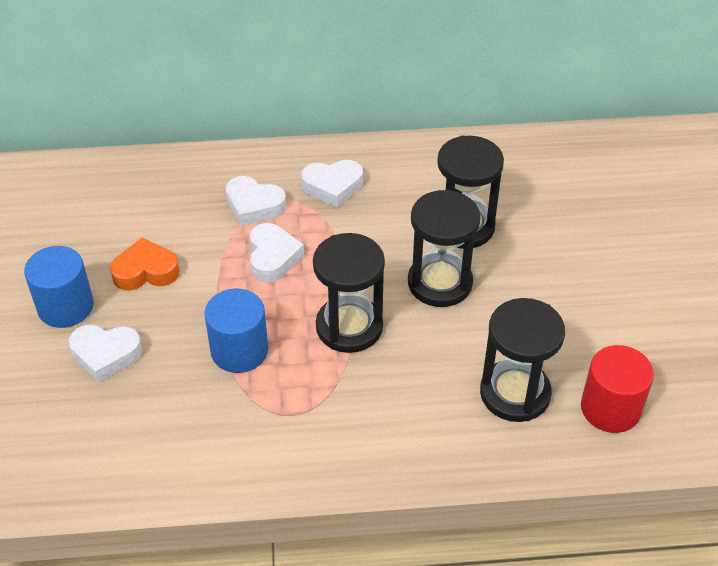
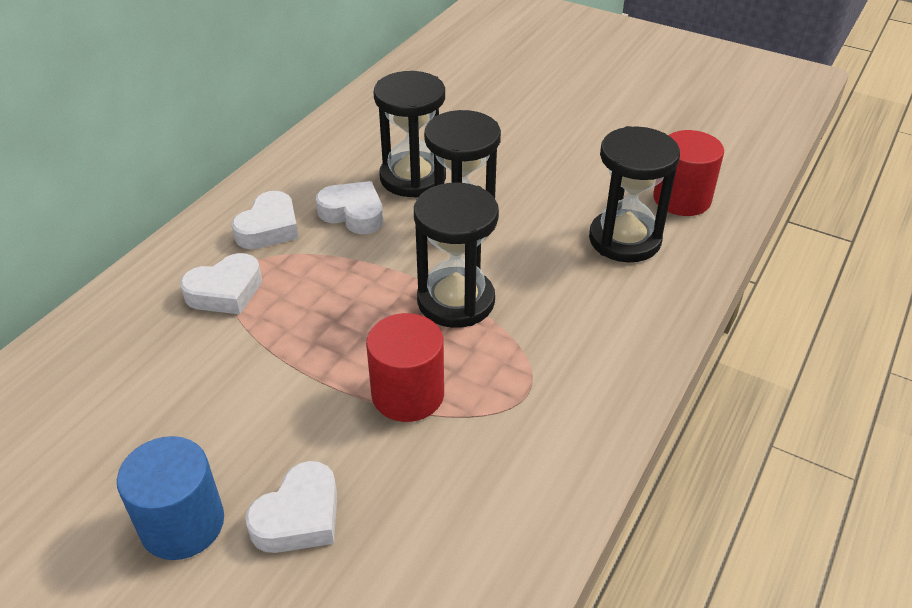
camera: 55 degrees left, 5 degrees down
(145, 271) = (213, 421): orange heart -> none
(239, 350) = (408, 394): blue cylinder -> red cylinder
(273, 257) = (310, 311): white heart -> white heart (353, 214)

